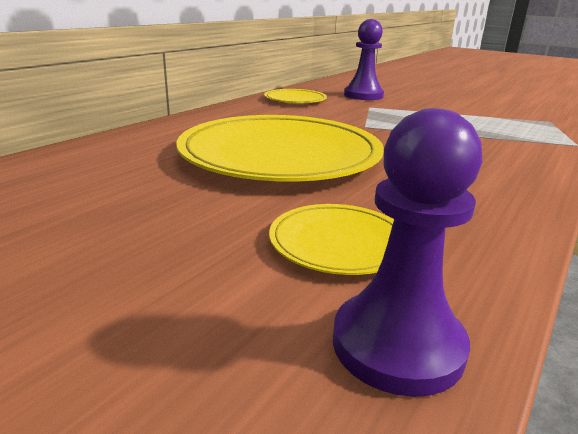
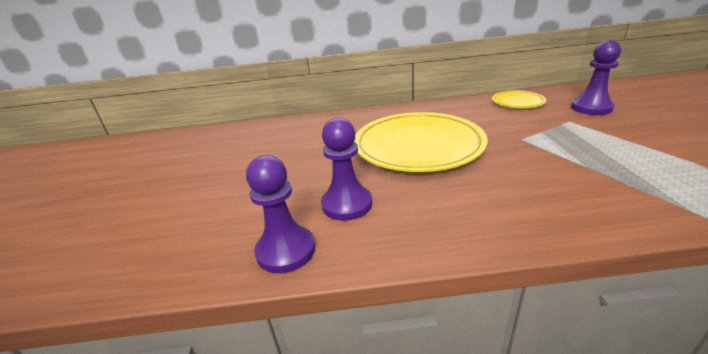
camera: 55 degrees right, 5 degrees up
(339, 243) = (347, 204): yellow plate -> purple pawn

